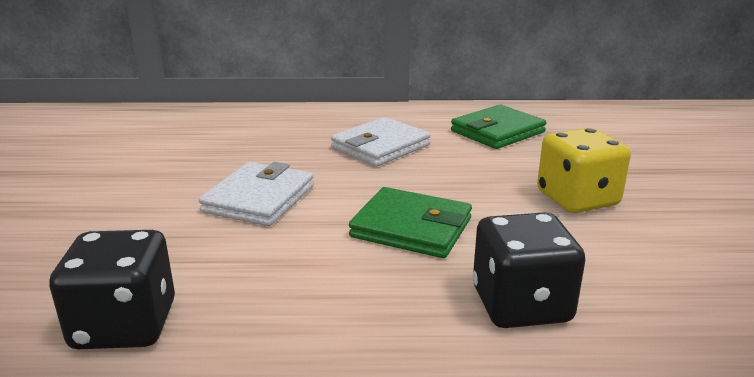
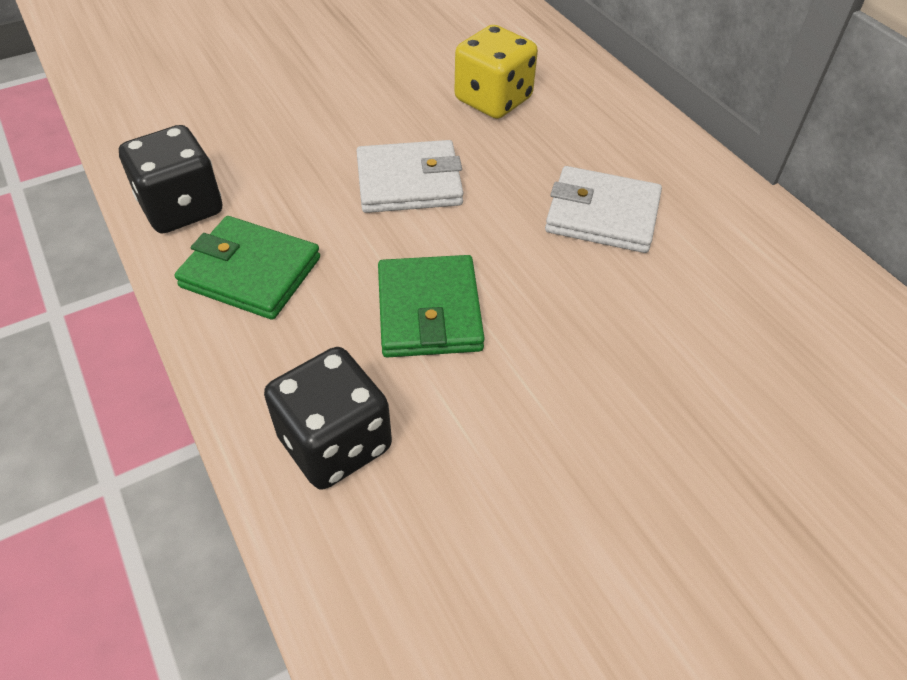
camera: 60 degrees right, 25 degrees up
(497, 132) = (755, 304): green wallet -> green wallet (250, 272)
(577, 199) = (610, 440): yellow dice -> yellow dice (493, 100)

